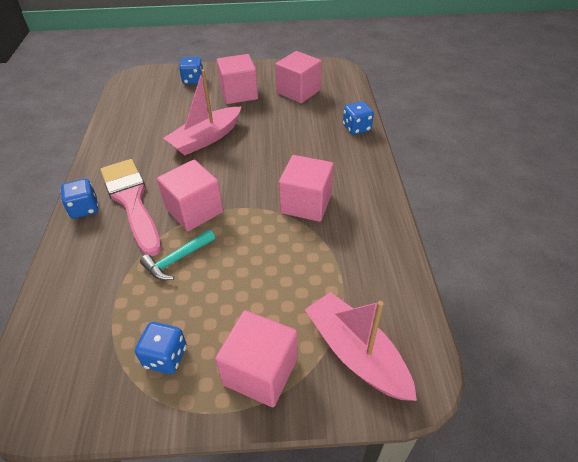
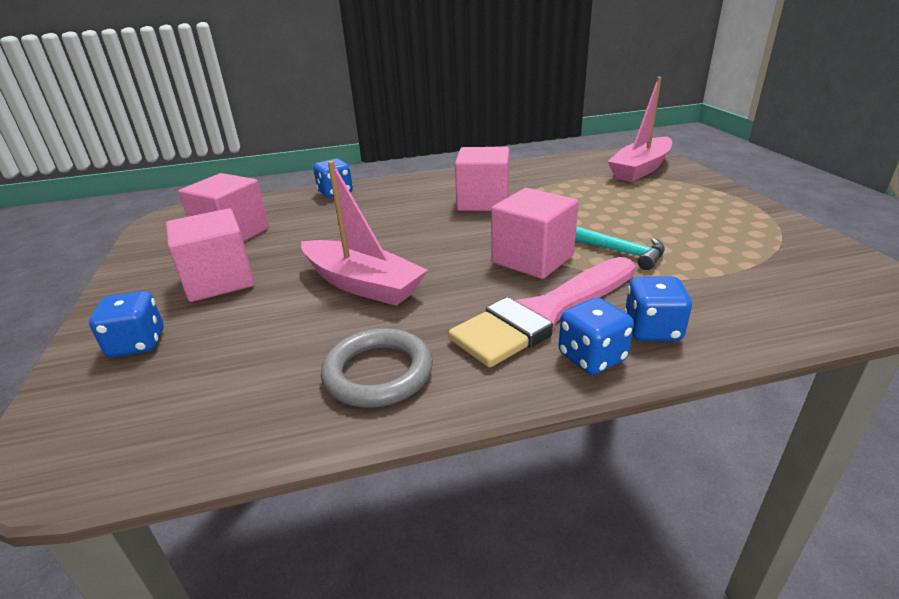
camera: 100 degrees left, 15 degrees down
(126, 141) = (378, 373): none -> grey ring
(165, 357) = (738, 231): blue dice -> blue dice (652, 330)
(260, 371) = (697, 194): pink cube -> none

